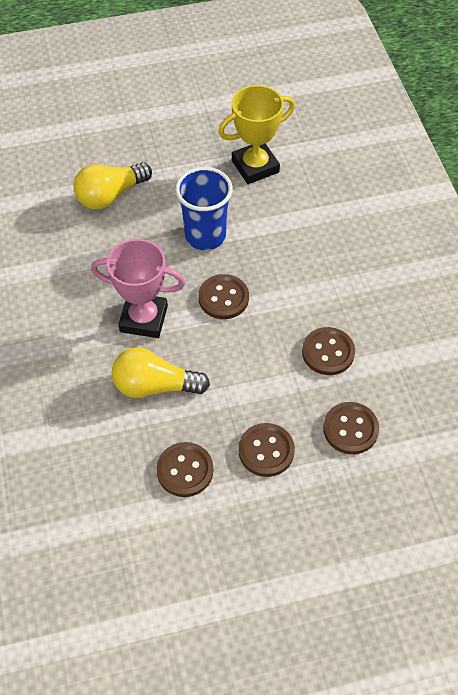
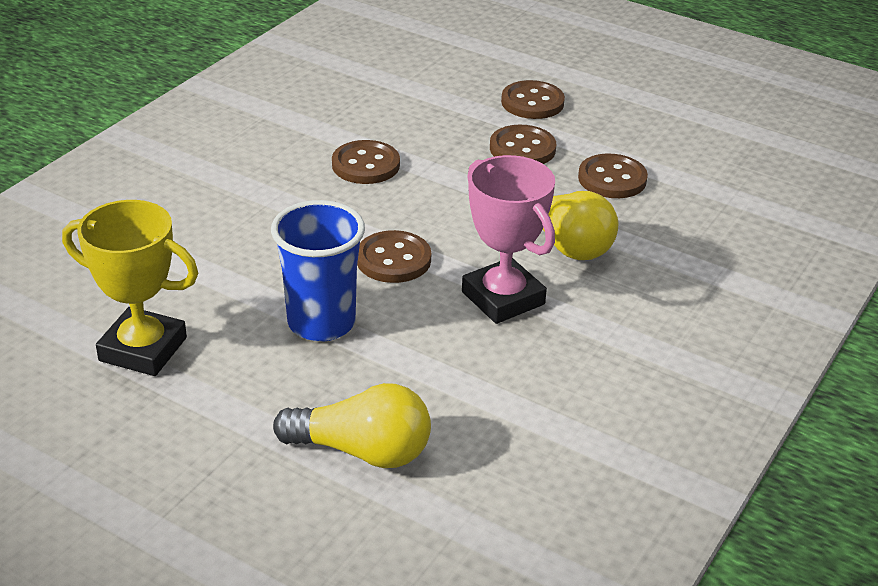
camera: 135 degrees left, 20 degrees down
(350, 429) = (431, 119): brown button -> brown button (532, 102)

